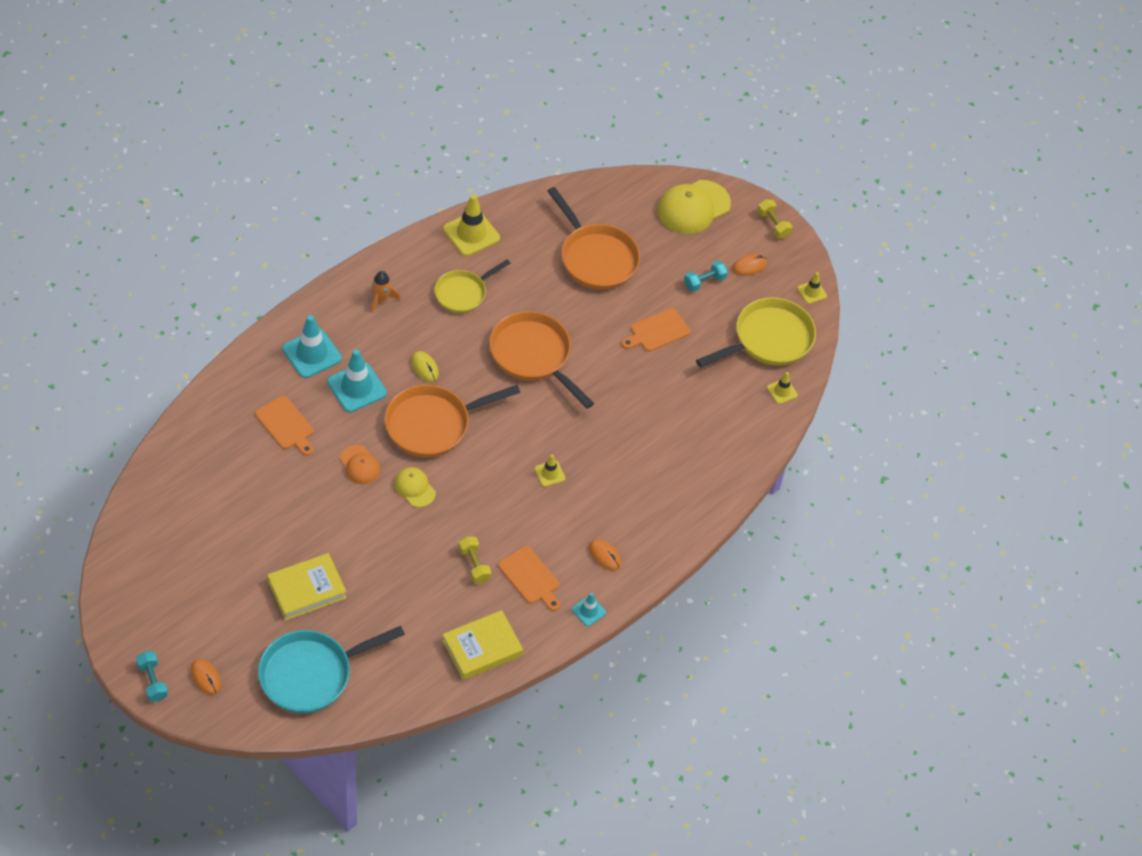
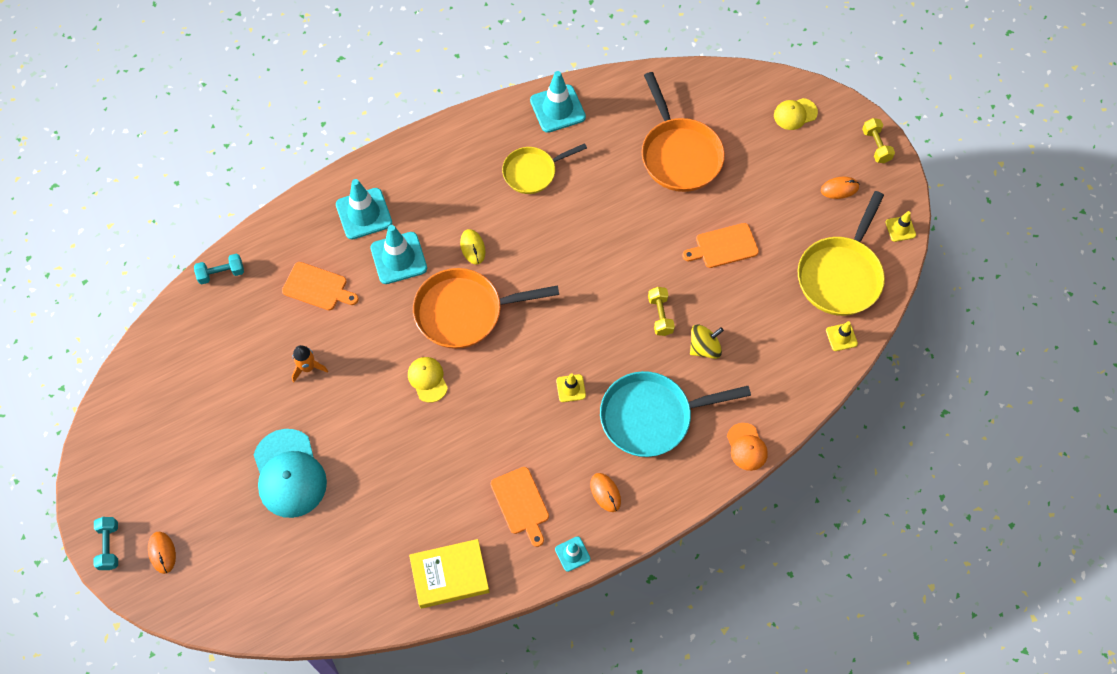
camera: 20 degrees right, 10 degrees up
(286, 425) = (317, 287): orange cutting board -> orange cutting board turned 45 degrees counterclockwise
(307, 590) = (289, 474): yellow book -> turquoise cap
(311, 674) = (268, 570): turquoise pan -> turquoise pan (651, 417)
(359, 465) = (379, 344): orange cap -> orange cap (746, 447)
(381, 299) = (449, 166): orange rocket -> orange rocket (308, 367)
(471, 234) = (557, 109): yellow traffic cone -> turquoise traffic cone
(474, 565) = (466, 478): yellow dumbbell -> yellow dumbbell (660, 316)
(533, 356) = (587, 253): orange pan -> none
(662, 420) = (704, 348): none -> yellow spinning top
(693, 207) = (795, 114): yellow cap -> yellow cap, size x0.55
(704, 282) = (787, 199): turquoise dumbbell -> turquoise dumbbell (221, 273)
(768, 339) = (840, 275): yellow pan -> yellow pan turned 135 degrees clockwise

